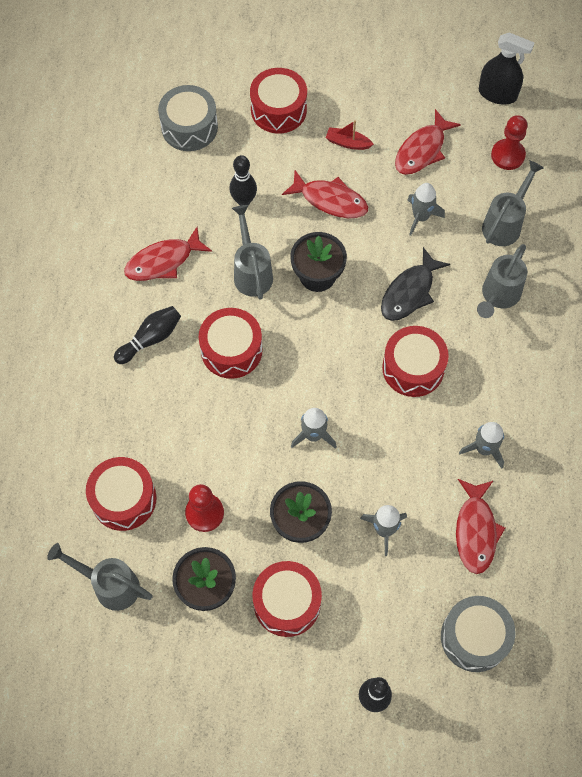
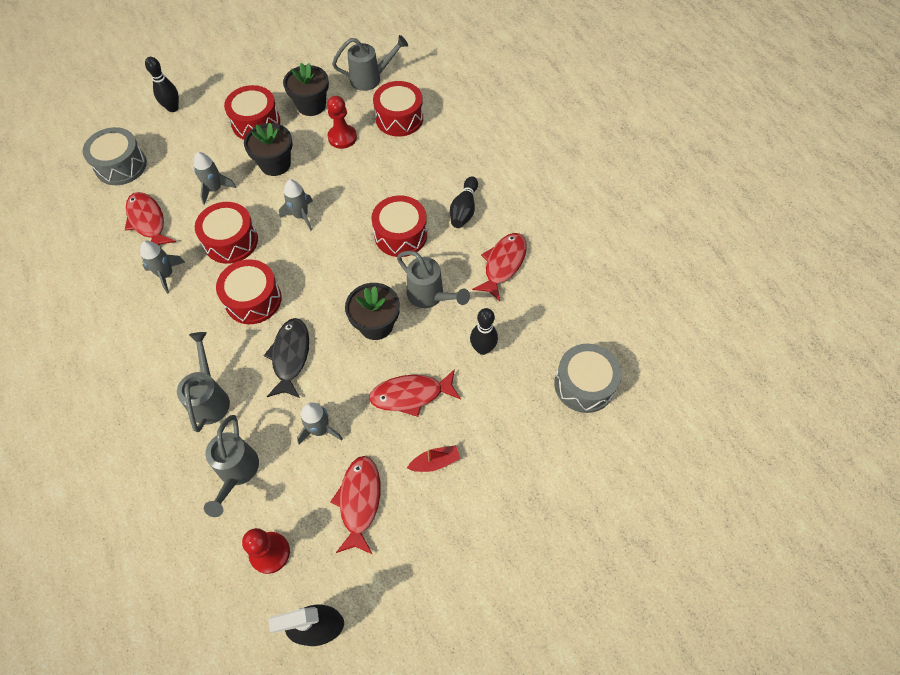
camera: 145 degrees right, 5 degrees down
(278, 110) = (523, 454): red drum -> red drum (231, 241)

